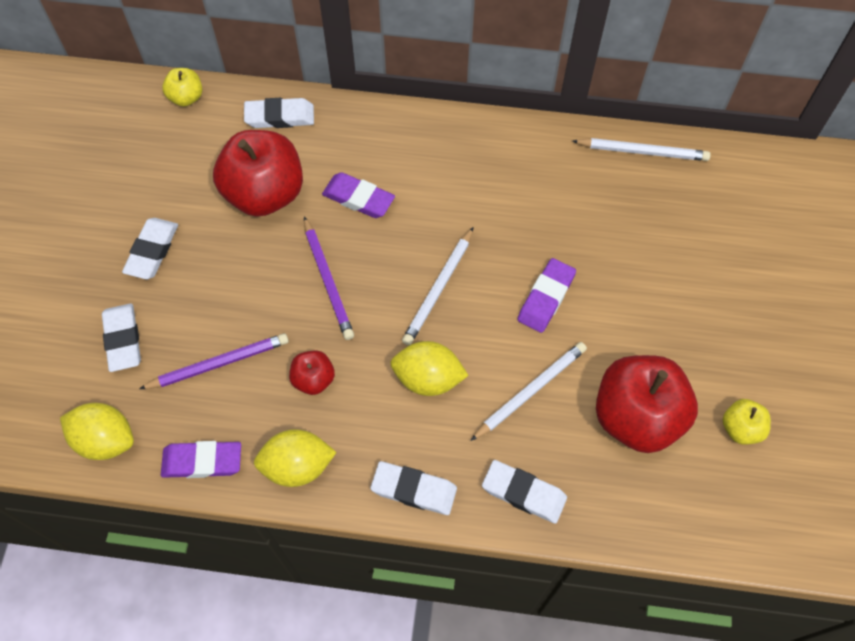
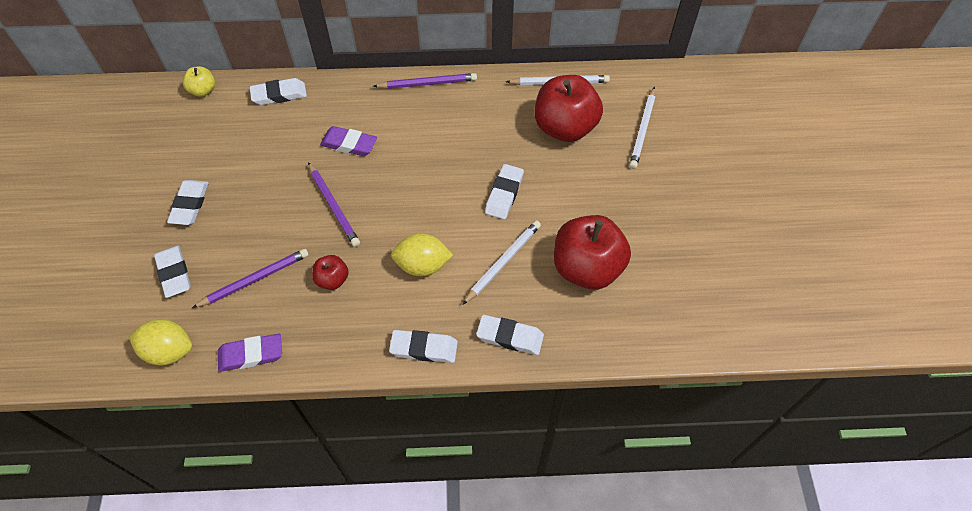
camera: 10 degrees left, 5 degrees down
(265, 193) = (275, 151): red apple -> red apple (565, 127)
(297, 466) = (328, 345): yellow lemon -> none
(439, 288) = (421, 199): white pencil -> white pencil (642, 130)
(470, 128) = (427, 83): none -> purple pencil
(546, 298) = (504, 194): purple eraser -> white eraser
(741, 428) = (666, 264): yellow apple -> none

